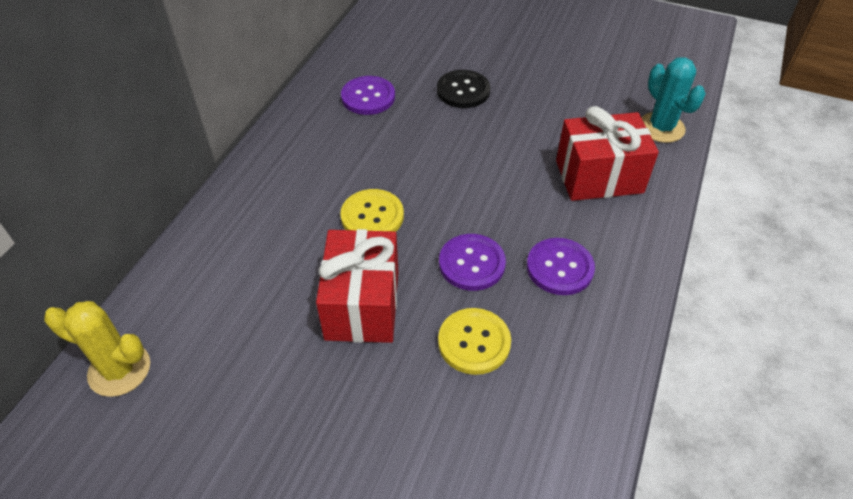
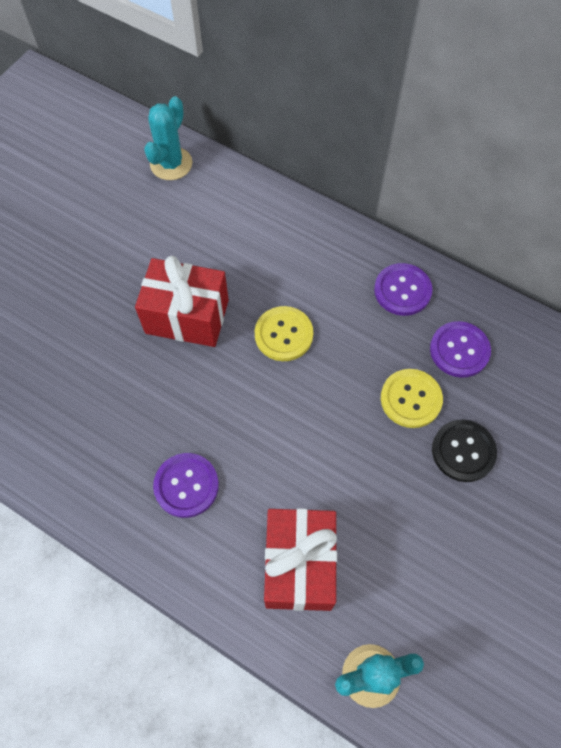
camera: 100 degrees right, 15 degrees up
(119, 370) = (171, 164): yellow cactus -> turquoise cactus
(472, 263) = (209, 409): purple button -> purple button (402, 290)
(474, 342) = (128, 394): yellow button -> yellow button (411, 399)

